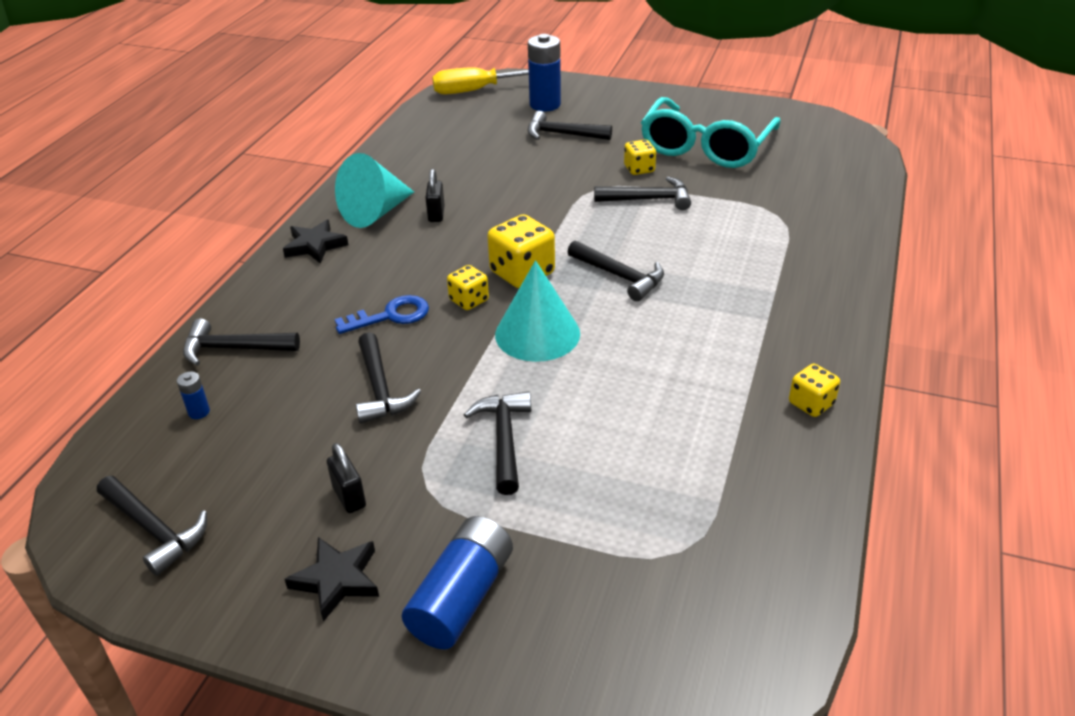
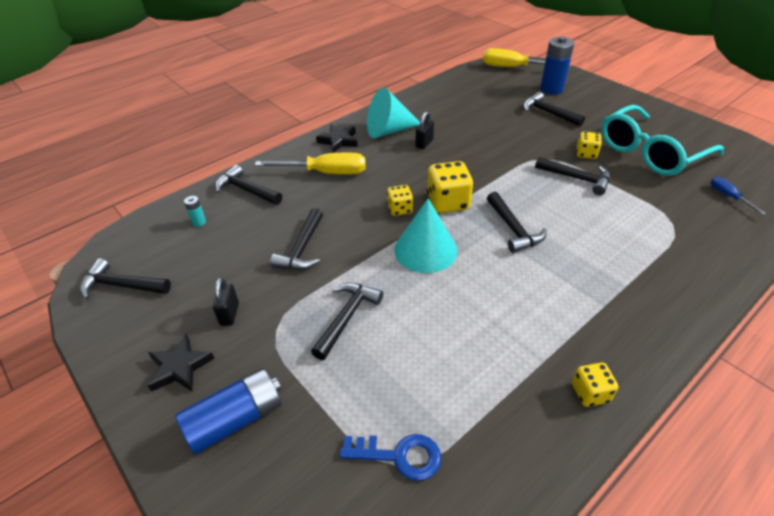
camera: 30 degrees right, 5 degrees up
(154, 530) = (121, 285): black hammer -> black hammer turned 120 degrees clockwise
(199, 412) = (199, 222): blue battery -> turquoise battery
(332, 290) = (325, 173): none -> yellow screwdriver
(390, 316) = (345, 202): blue key -> blue key (399, 456)
(811, 170) = (728, 197): none -> blue screwdriver

